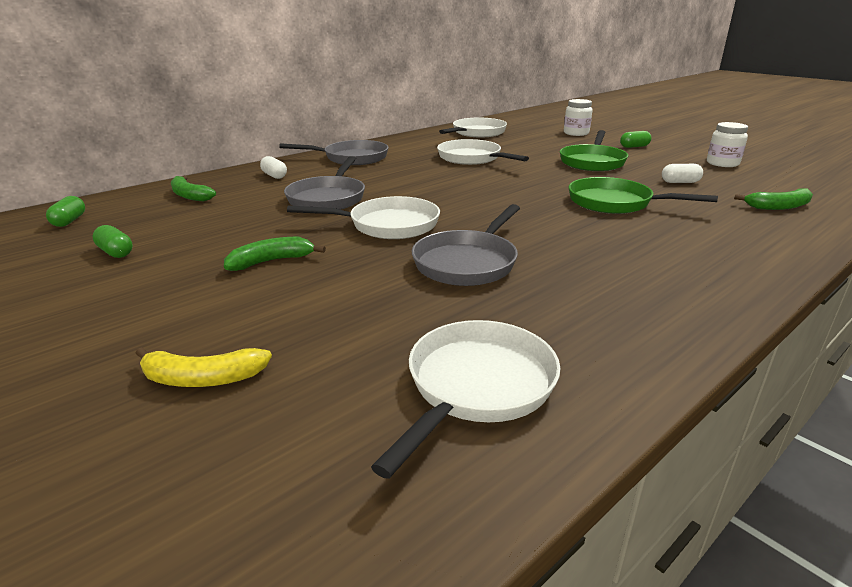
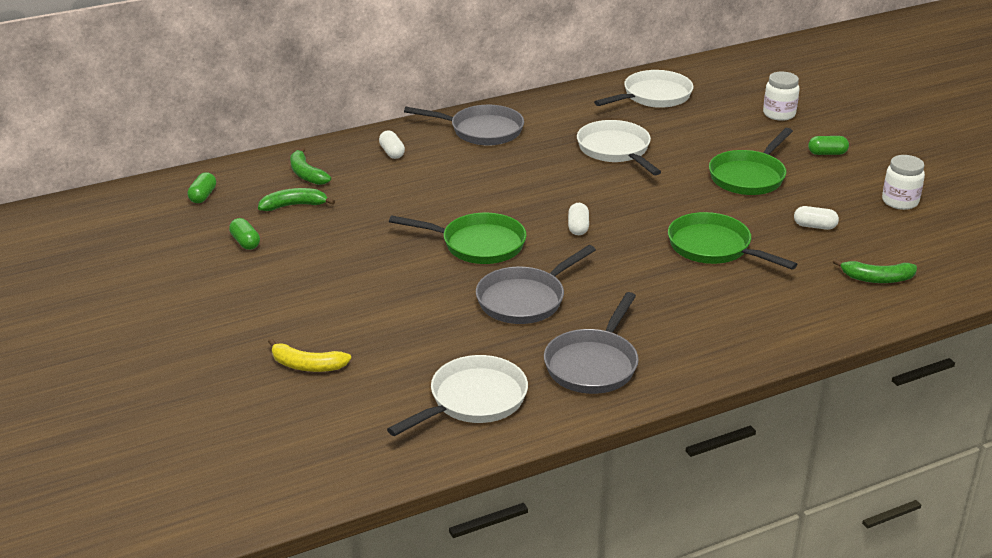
camera: 15 degrees right, 5 degrees up
(271, 261) = (367, 272): green banana -> green banana (294, 205)
(328, 198) = (435, 197): grey pan -> grey pan (593, 364)
(388, 225) = (478, 244): white pan -> green pan
(479, 203) = (578, 227): none -> white capsule

